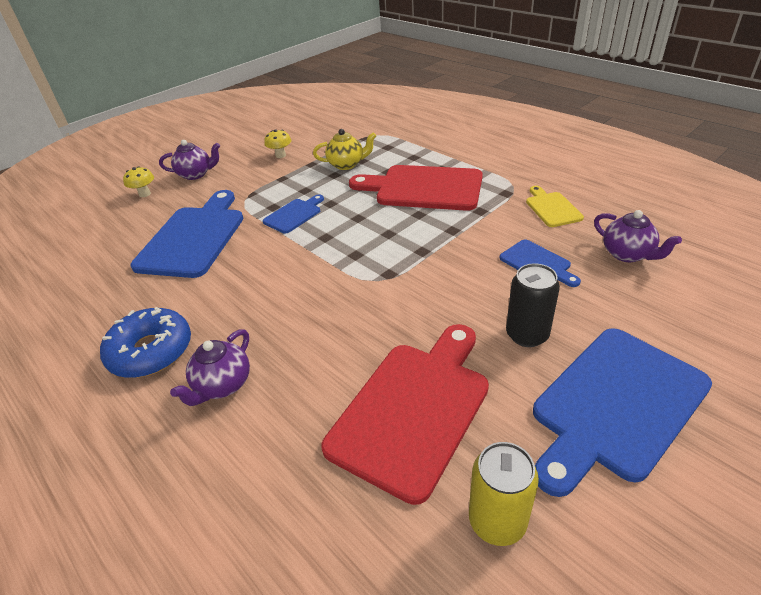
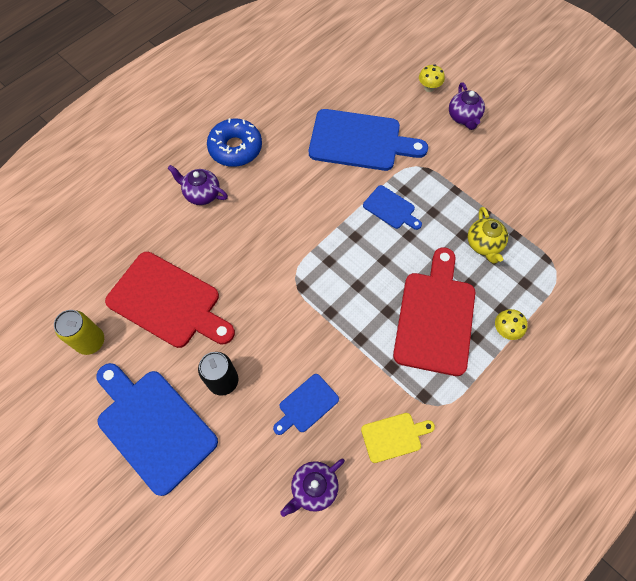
camera: 85 degrees right, 25 degrees up
(280, 155) = (503, 182): yellow mushroom -> yellow mushroom (505, 330)

